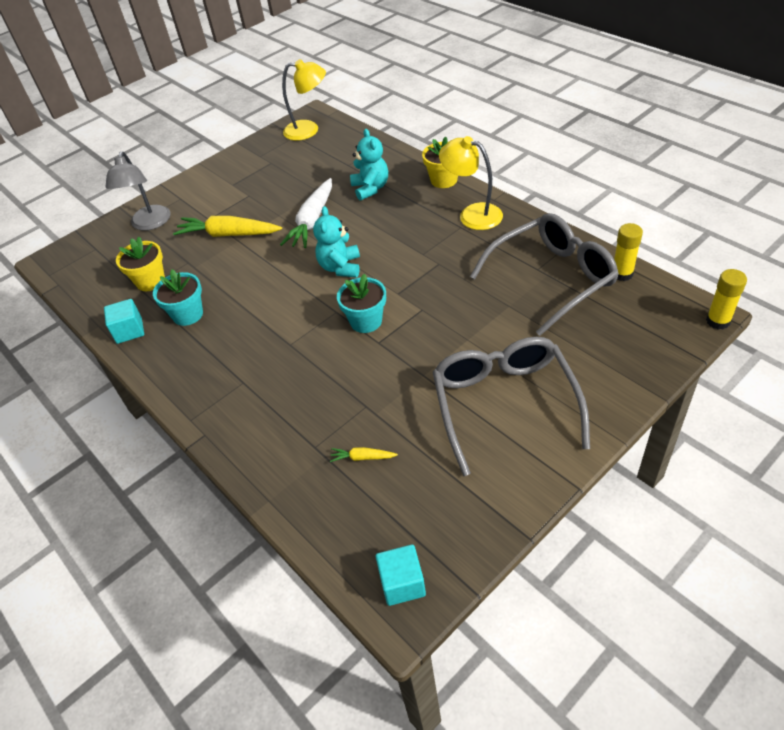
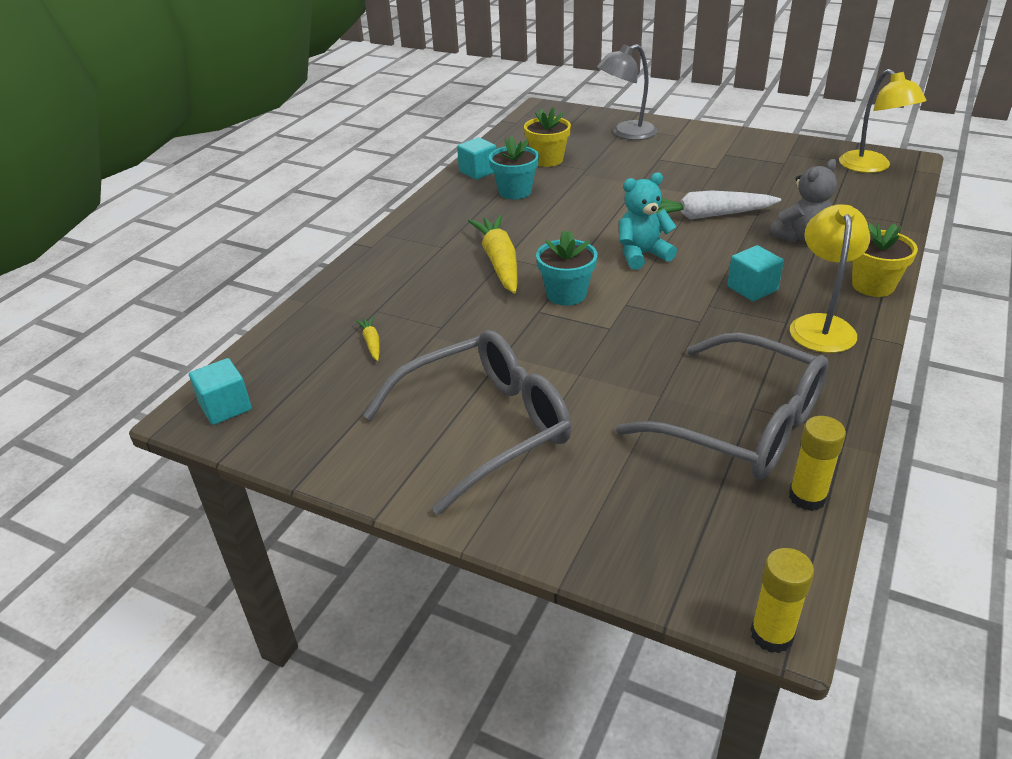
camera: 65 degrees right, 10 degrees down
(229, 234) = (643, 176): yellow carrot -> yellow carrot (499, 262)
(370, 188) = (801, 237): turquoise teddy bear -> grey teddy bear
(416, 229) = (752, 288): none -> turquoise cube

